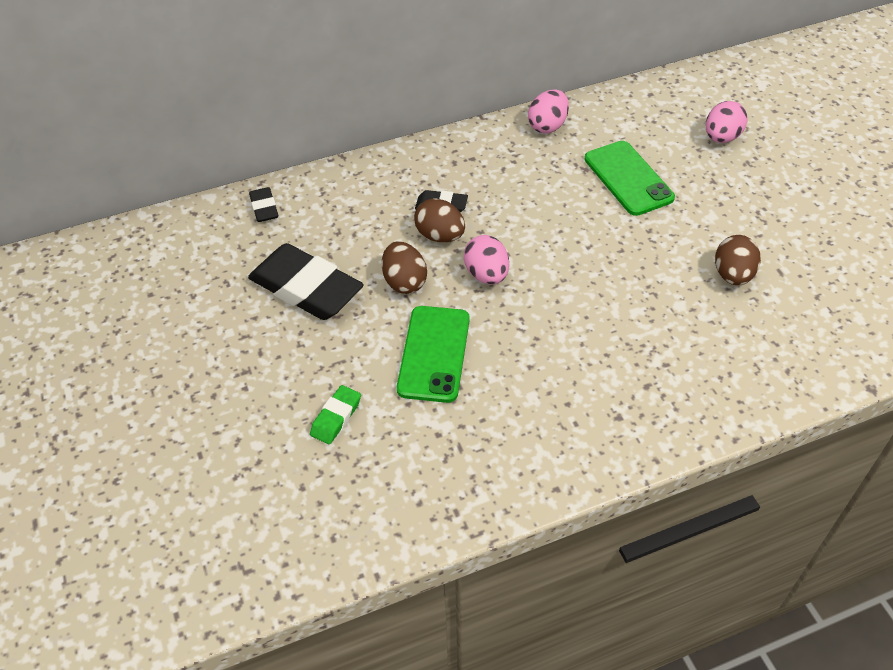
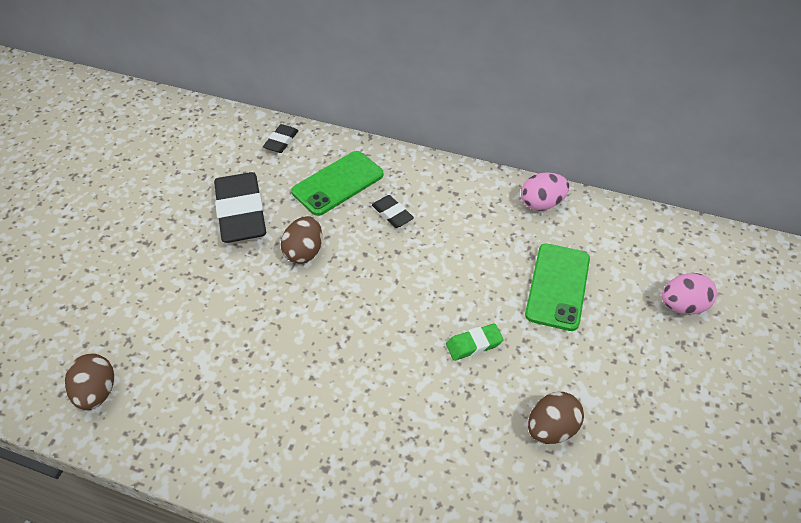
camera: 40 degrees right, 0 degrees up
(336, 417) = (155, 314): green eraser -> green eraser (474, 344)
(434, 354) = (262, 317): green phone -> green phone (338, 183)
(440, 236) = (365, 235): brown egg -> brown egg (97, 392)
(486, 275) = (363, 286): pink egg -> none

